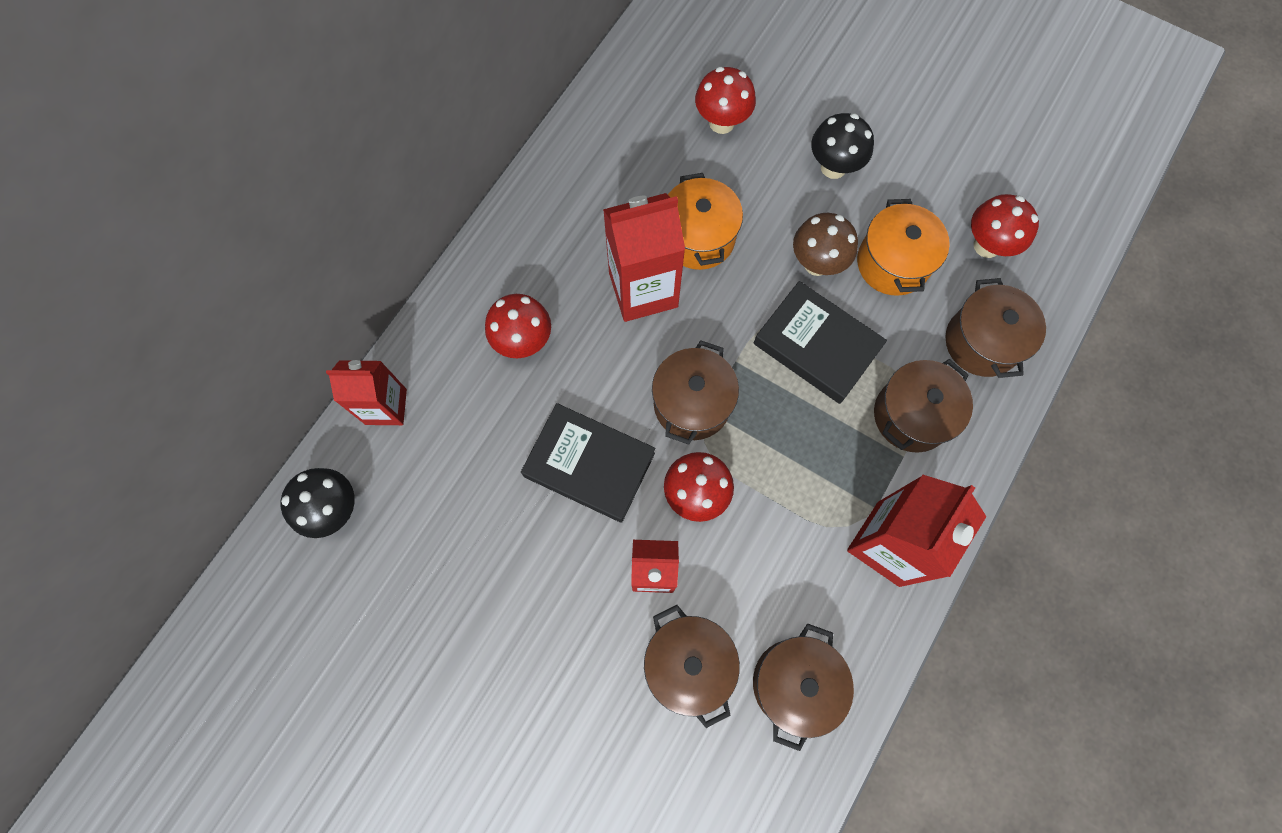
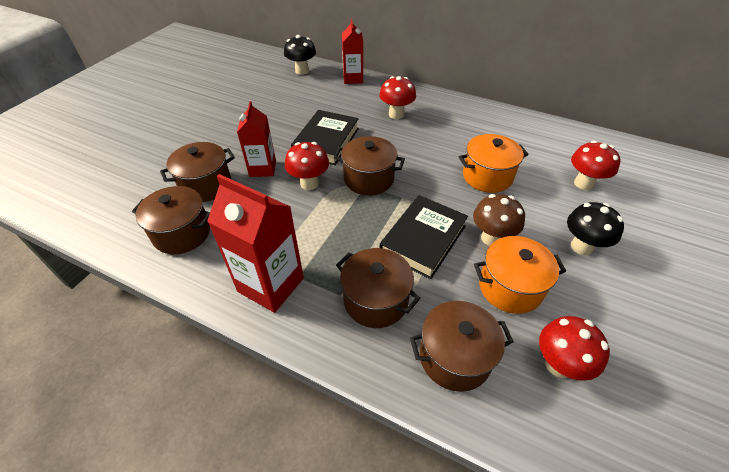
camera: 85 degrees right, 25 degrees down
(643, 290) = (441, 155): red carton -> none

